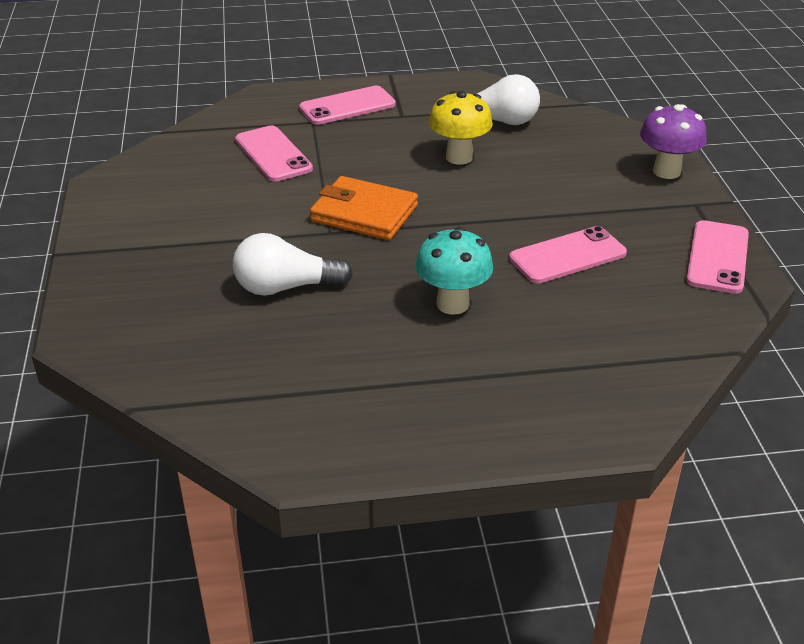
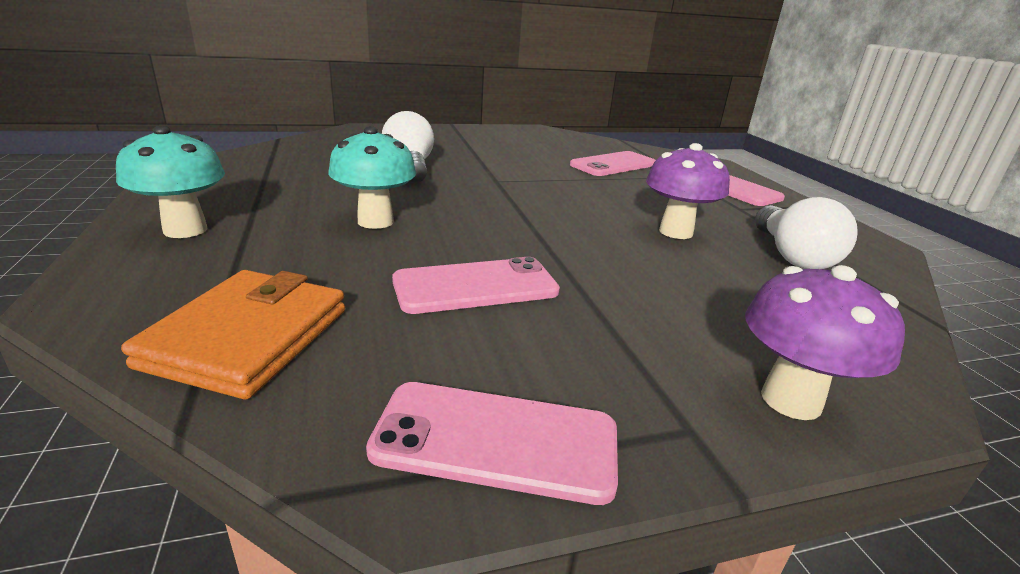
camera: 80 degrees right, 10 degrees down
(364, 213) = (532, 191): orange wallet -> orange wallet (248, 337)
(459, 157) = (675, 232): yellow mushroom -> purple mushroom
(485, 412) = (185, 230): none -> turquoise mushroom
(567, 256) = (475, 286): pink phone -> pink phone turned 75 degrees counterclockwise

